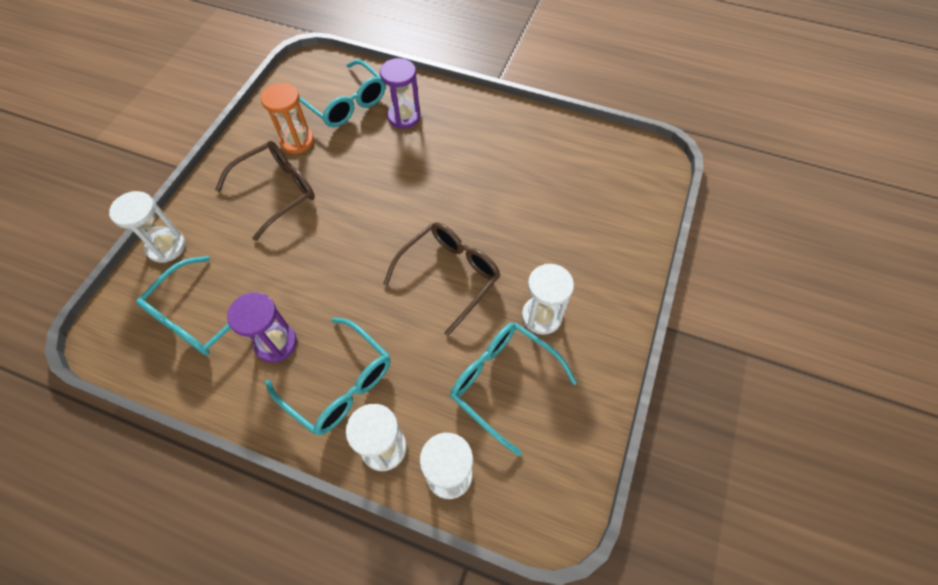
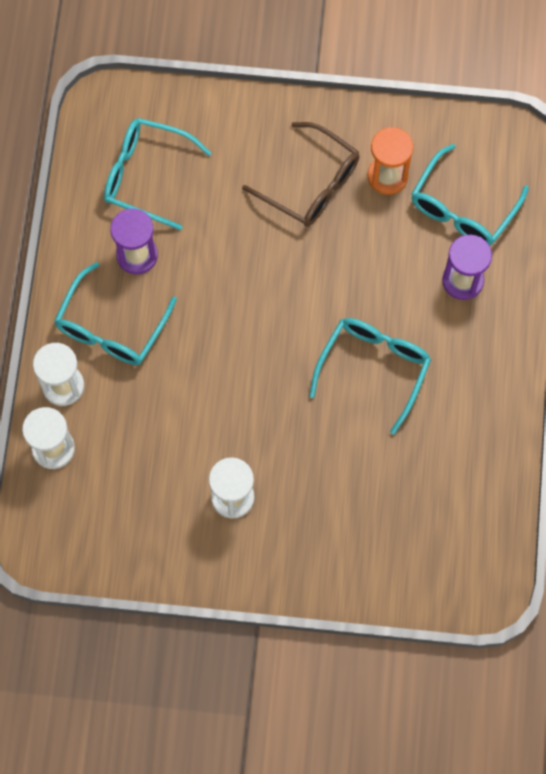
camera: 75 degrees right, 10 degrees up
(166, 247) = (212, 108): white hourglass -> none
(449, 275) = (255, 394): brown glasses -> none
(503, 382) = (151, 475): turquoise glasses -> turquoise glasses (373, 369)

